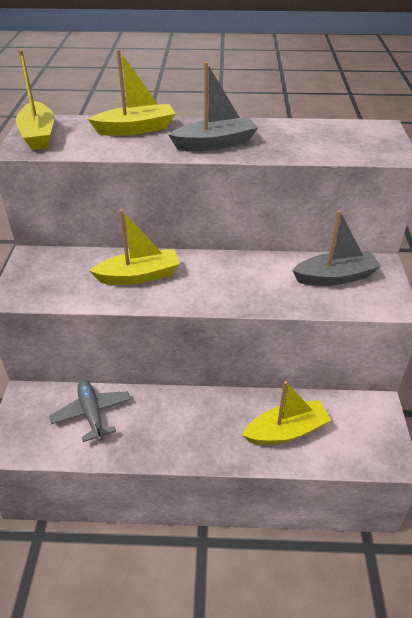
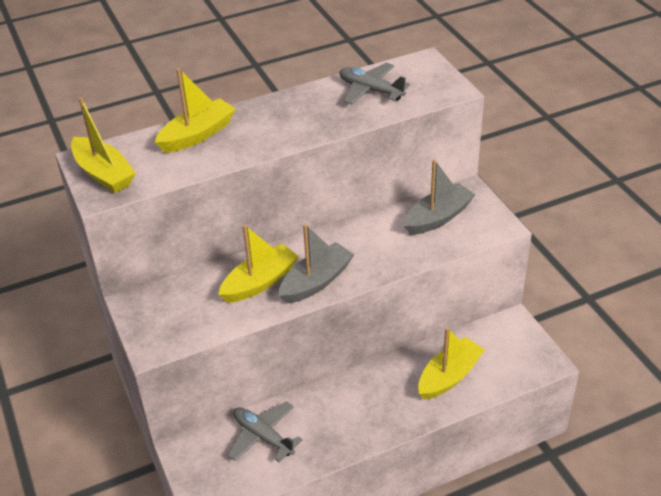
camera: 25 degrees left, 0 degrees up
(215, 144) = (289, 128): grey boat -> grey boat (316, 282)
(312, 136) = (370, 90): none -> grey plane

